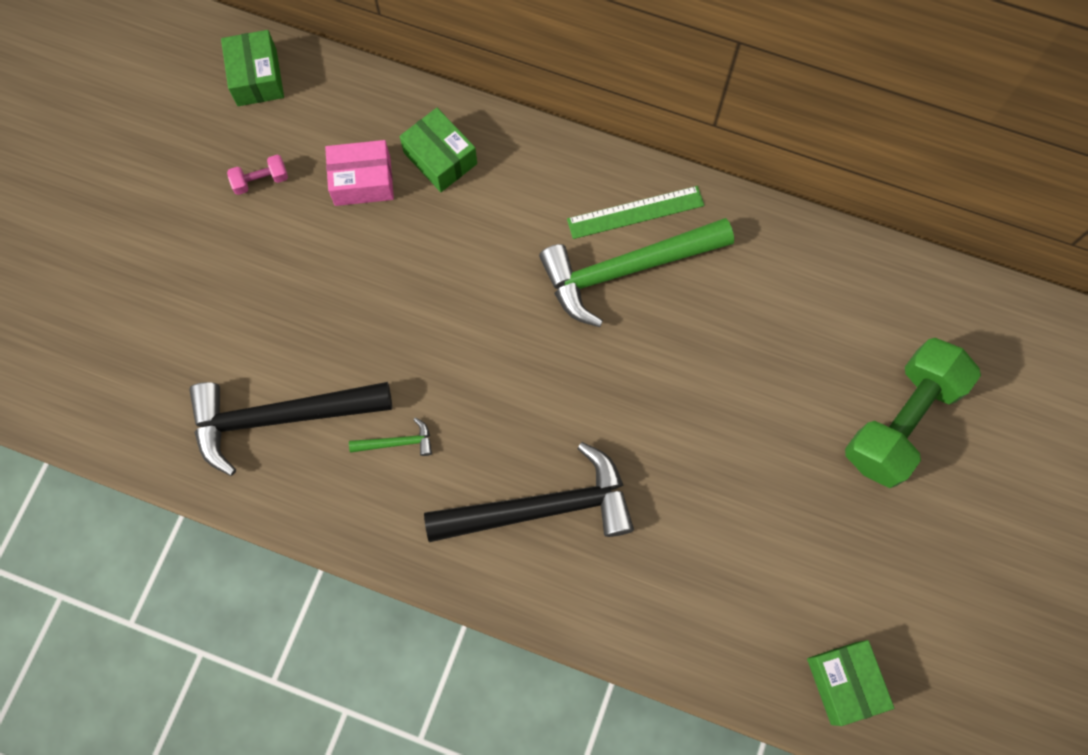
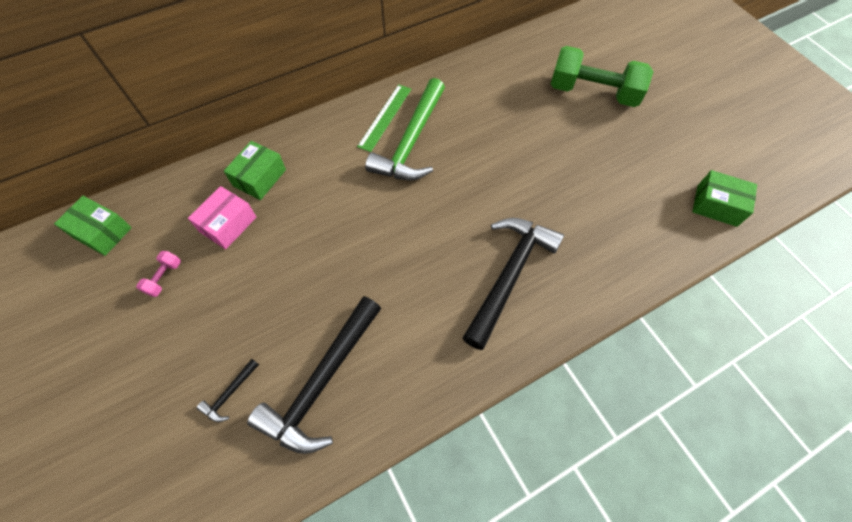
camera: 50 degrees left, 10 degrees down
(206, 347) = (230, 393): none -> black hammer
(396, 442) = (402, 324): green hammer -> none
(440, 158) = (259, 178): green box -> green box turned 60 degrees counterclockwise
(901, 421) = (593, 92): green dumbbell -> green dumbbell turned 60 degrees counterclockwise

